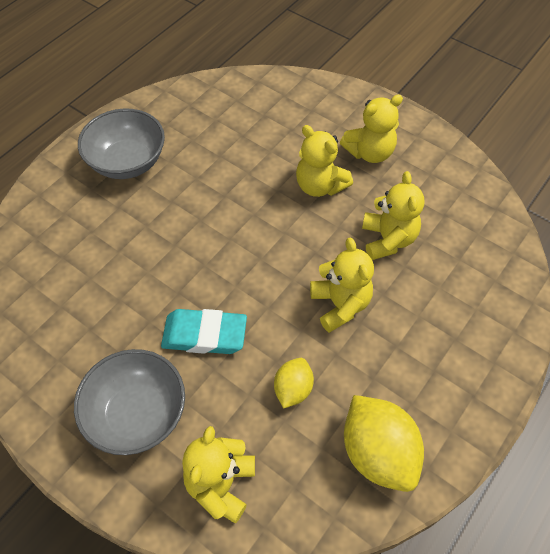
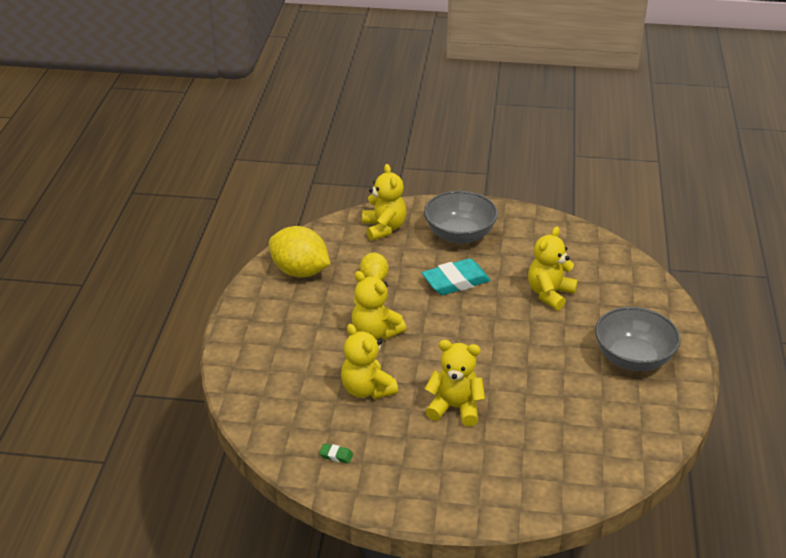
camera: 150 degrees right, 20 degrees down
(369, 152) = (432, 457): yellow teddy bear -> yellow teddy bear (550, 294)
(450, 188) = (336, 455): none -> green eraser

